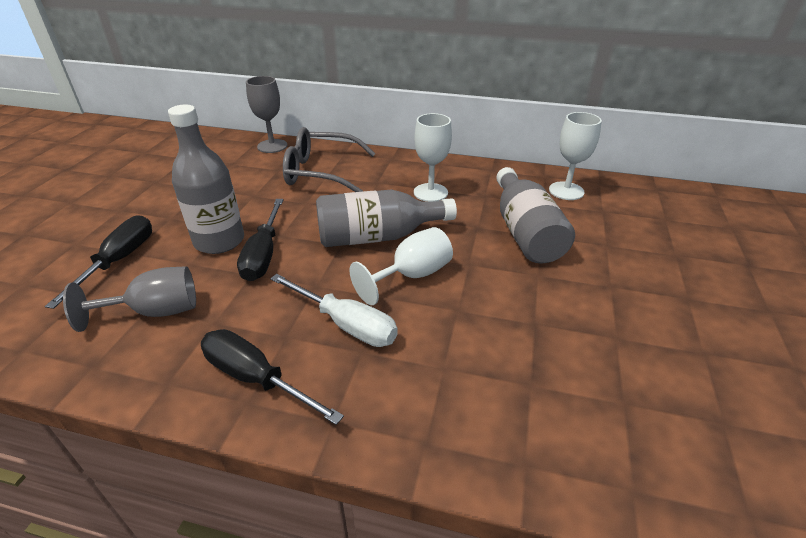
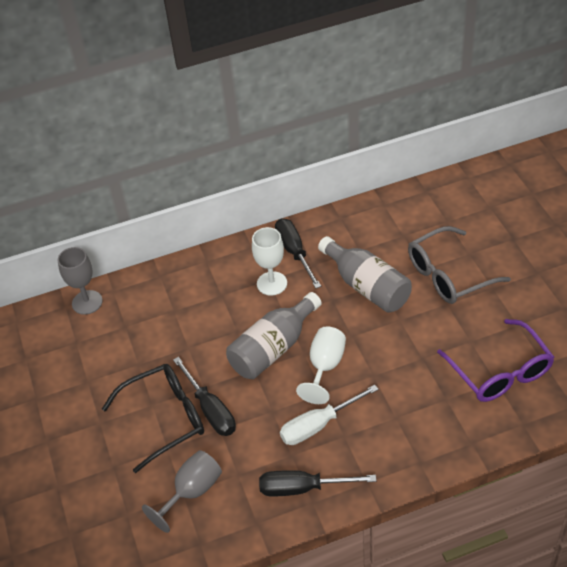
camera: 30 degrees left, 10 degrees up
(119, 260) = (113, 477): black screwdriver -> black screwdriver (294, 252)
(219, 241) = (165, 418): grey bottle -> black glasses
(321, 172) = (165, 309): grey glasses -> grey glasses (448, 275)
(346, 324) = (318, 425): white screwdriver -> white screwdriver turned 150 degrees clockwise
(566, 191) = (366, 227): white goblet -> none
(639, 395) = (500, 372): none -> purple glasses

